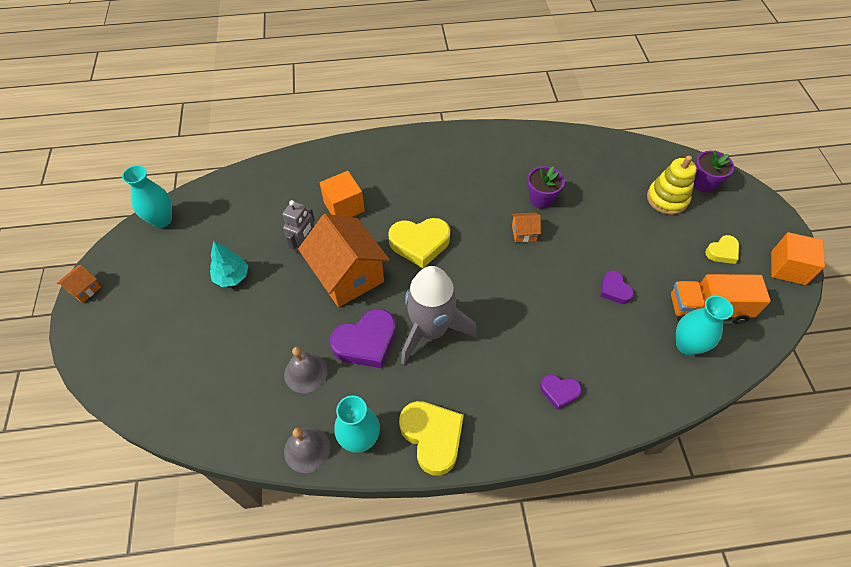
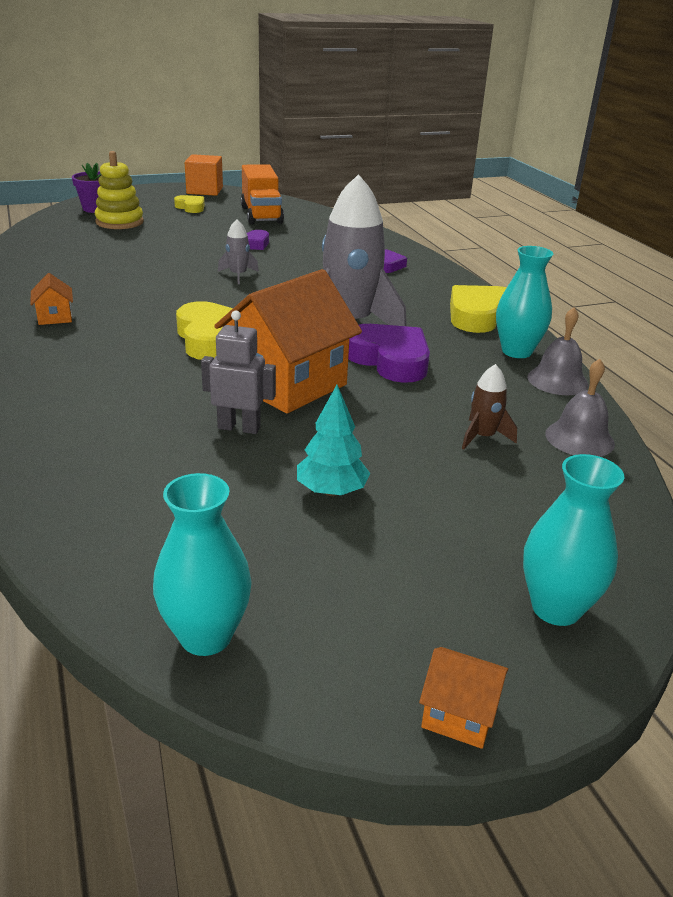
camera: 105 degrees left, 25 degrees down
(253, 367) = (483, 437): none -> brown rocket
(305, 372) = (461, 395): grey bell -> grey bell (579, 438)
(344, 207) = (144, 403): orange cube -> none
(523, 233) = (181, 282): orange house -> orange house (55, 317)
(536, 270) = (238, 275): none -> grey rocket
(541, 199) = (121, 274): purple flower pot -> none
(687, 345) = (305, 223): turquoise vase -> turquoise vase (556, 608)

